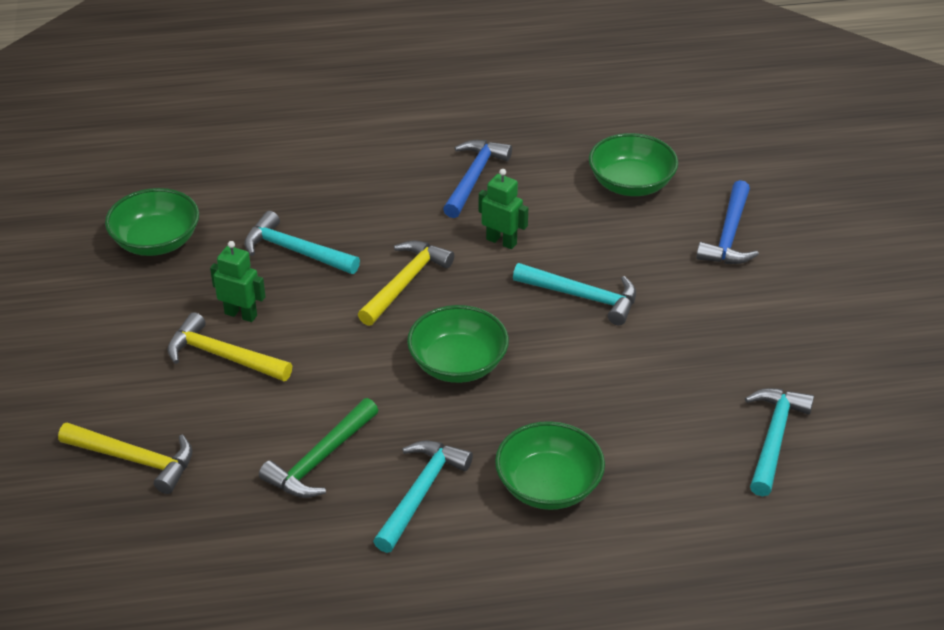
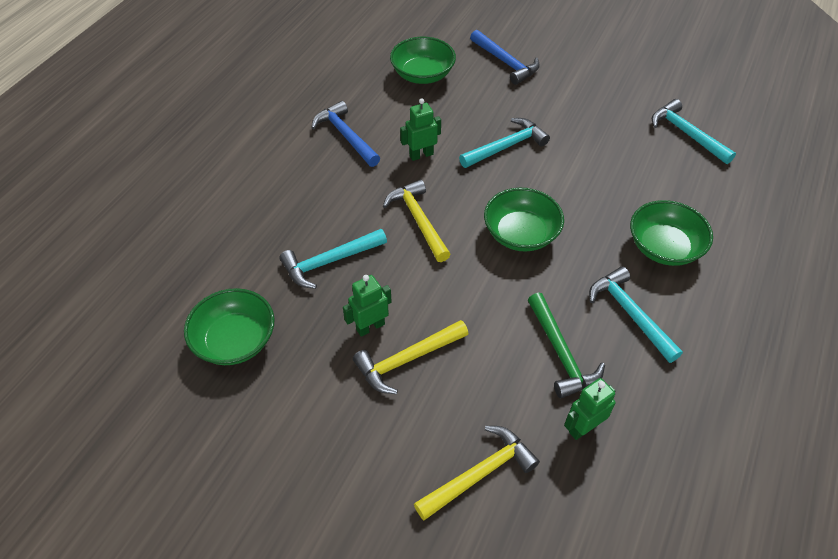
camera: 55 degrees left, 10 degrees up
(241, 512) = (583, 428): none -> green robot

